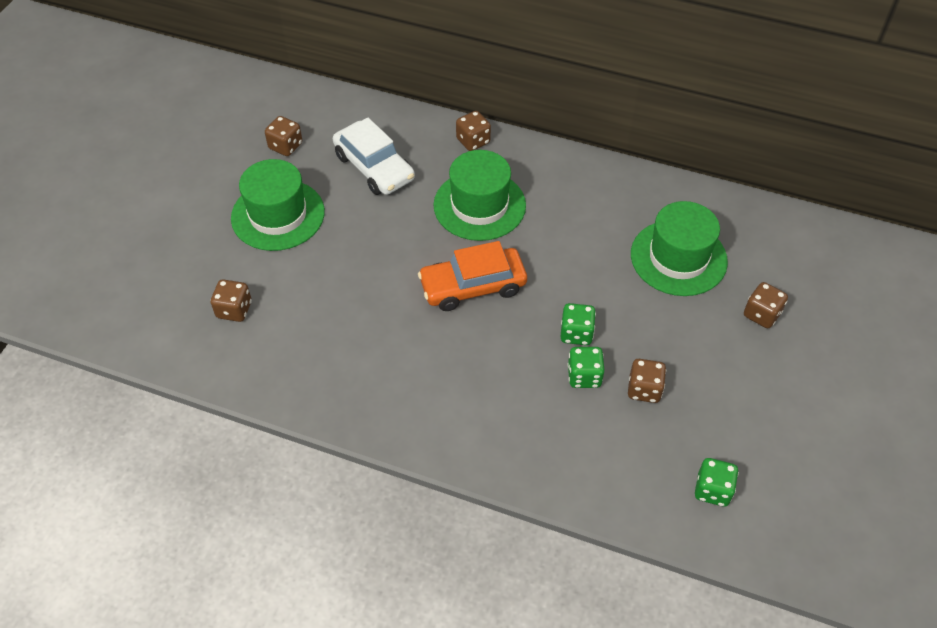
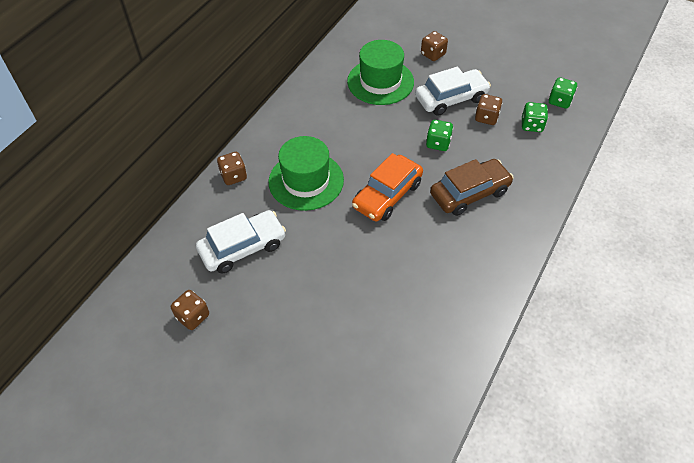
camera: 80 degrees left, 0 degrees up
(234, 310) = (387, 367): brown dice -> none
(278, 215) = (280, 327): green hat -> none
(473, 286) = (387, 195): orange car -> orange car turned 45 degrees clockwise
(493, 375) = (469, 193): none -> brown car
(584, 376) = (474, 145): green dice -> green dice (532, 125)
(671, 343) = (451, 99): none -> white car

